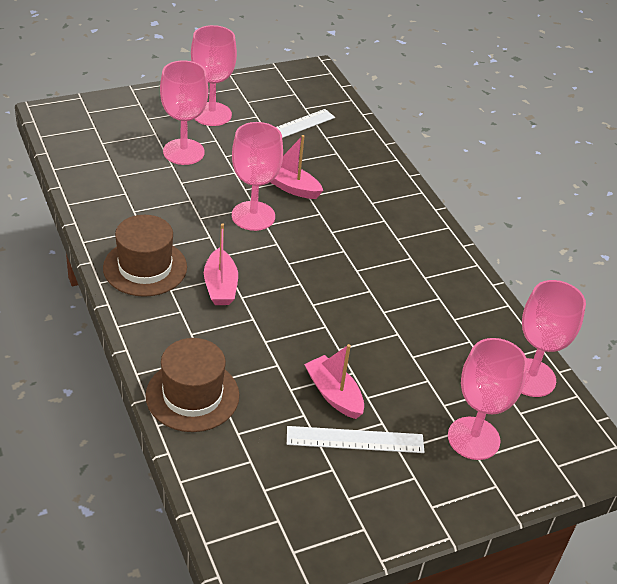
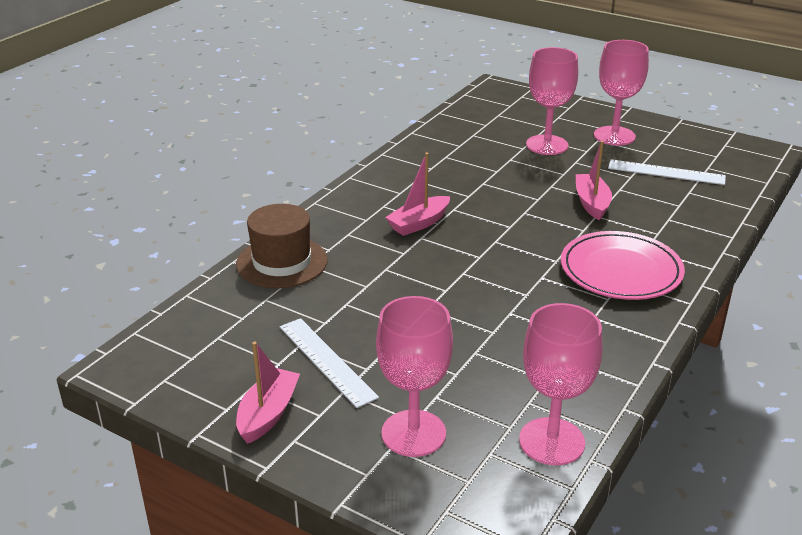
camera: 60 degrees right, 10 degrees down
(145, 267) = (391, 186): brown hat -> none
(253, 216) = (525, 202): pink goblet -> none
(334, 394) = (368, 327): pink boat -> pink boat (268, 414)
(386, 231) = (620, 271): none -> pink plate

